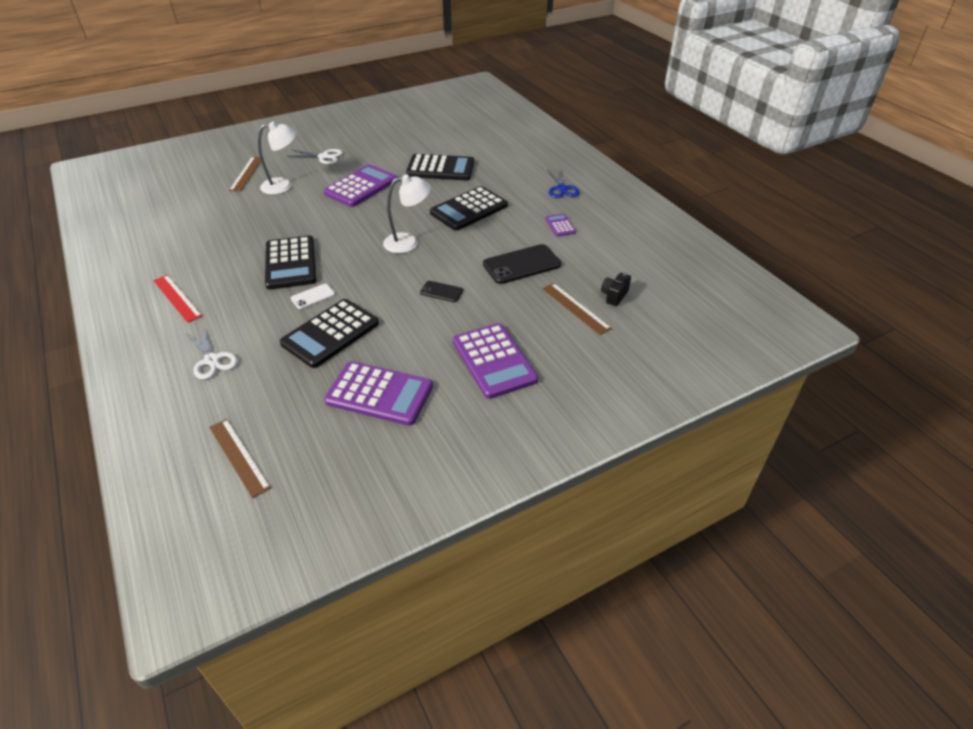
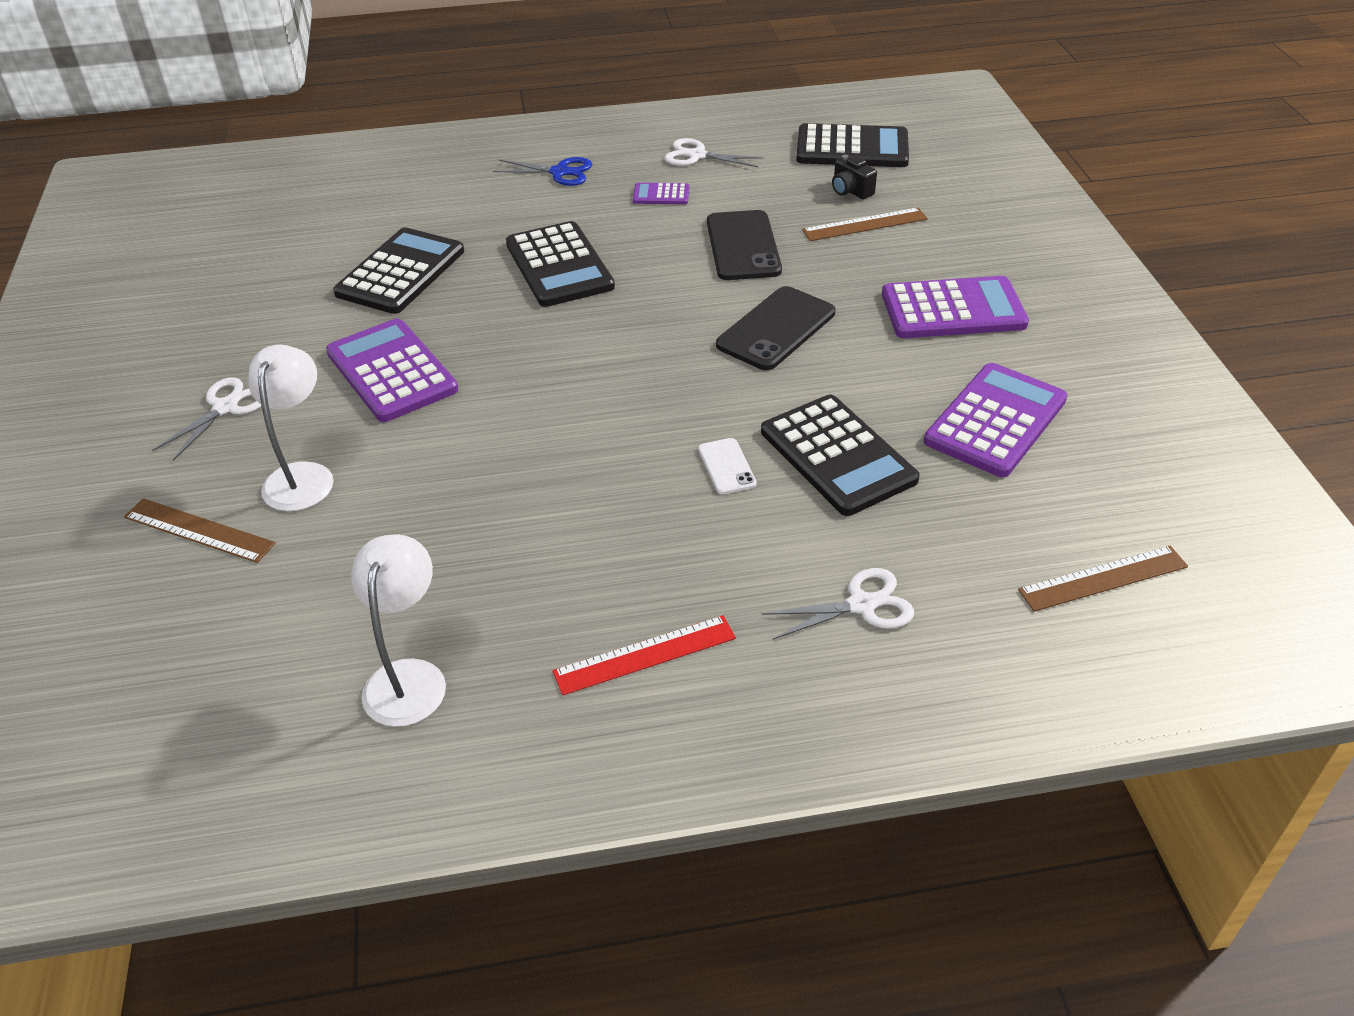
camera: 70 degrees left, 0 degrees up
(290, 263) = (607, 486): black calculator -> black calculator (852, 148)
(408, 242) = (620, 341): white lamp -> white lamp (409, 677)
(441, 292) = (776, 329): black phone -> black phone, size x1.90
(614, 229) = (697, 156): none -> white scissors

